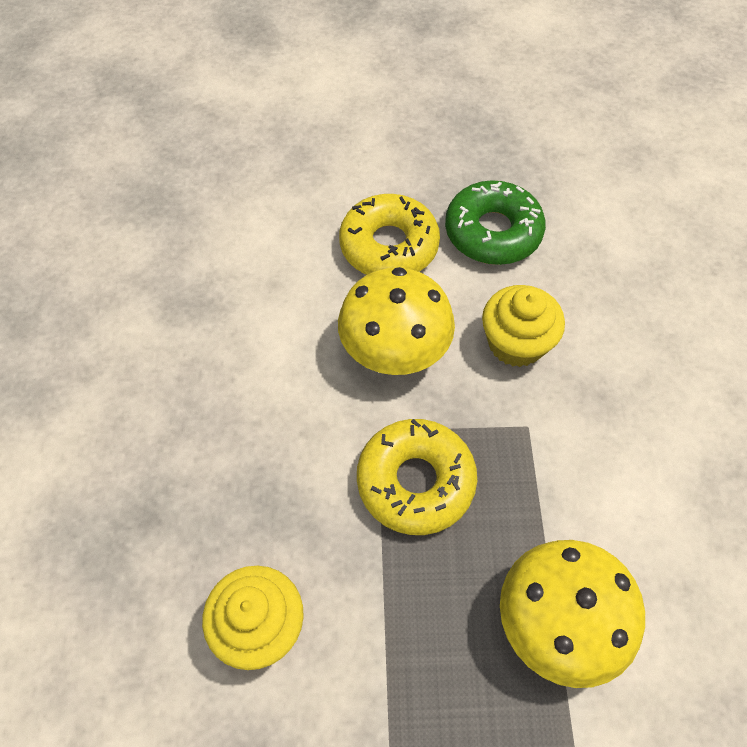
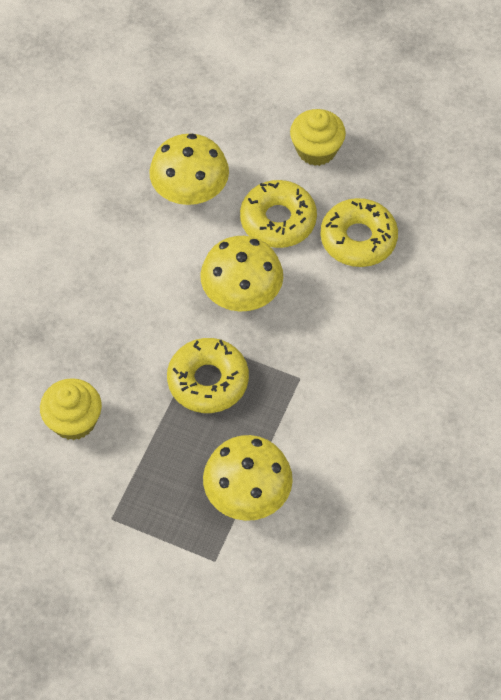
camera: 25 degrees right, 0 degrees up
(265, 250) = (190, 190): none -> yellow mushroom
(492, 232) = (358, 239): green donut -> yellow donut
(516, 343) = (325, 322): yellow cupcake -> yellow cupcake (316, 150)

